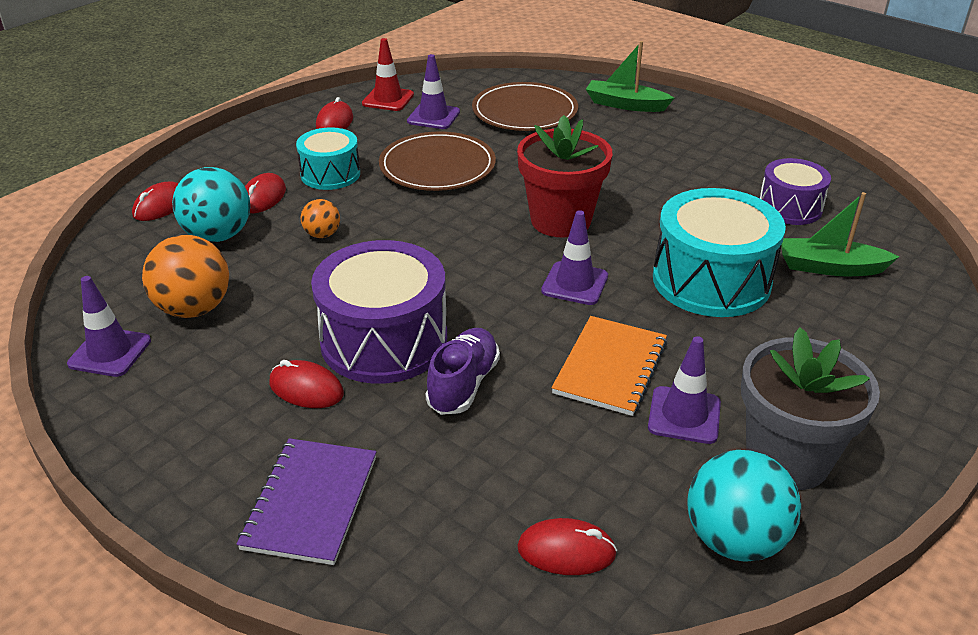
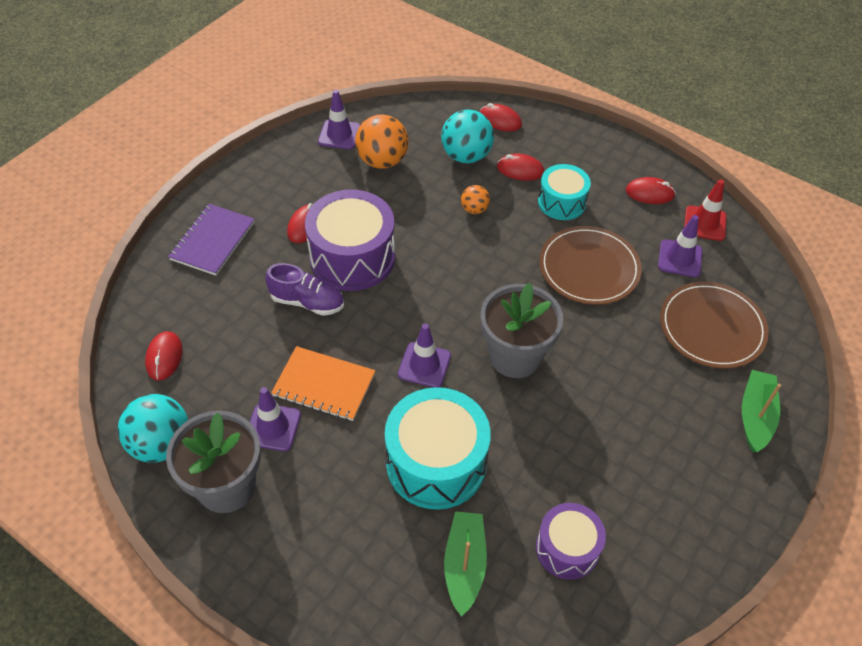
camera: 85 degrees right, 15 degrees up
(311, 502) = (213, 241): purple notebook -> purple notebook turned 75 degrees counterclockwise
(560, 220) = (515, 356): red flower pot -> grey flower pot

